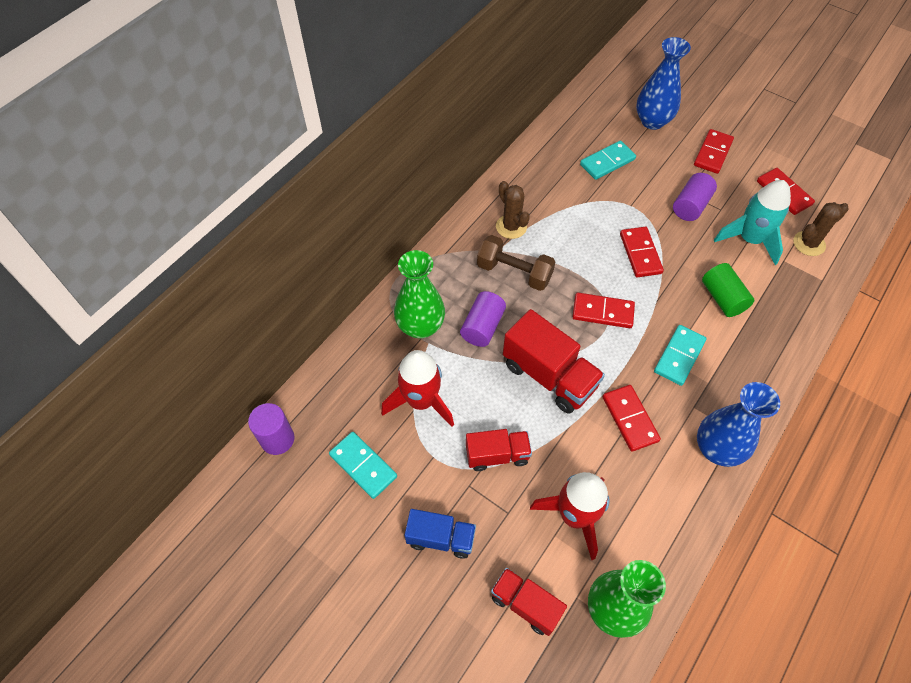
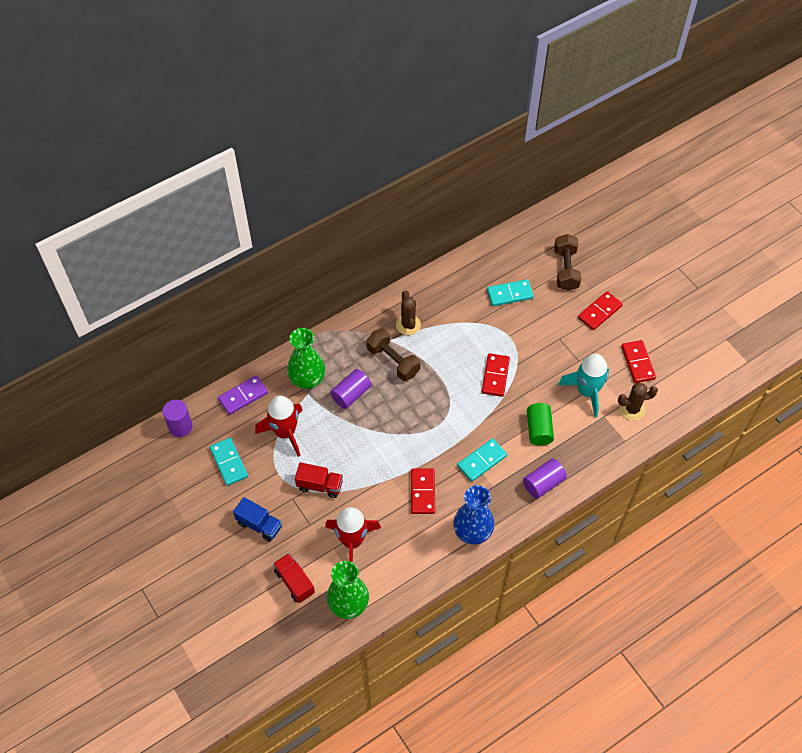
camera: 20 degrees right, 0 degrees up
(346, 372) = (243, 396): none -> purple domino
(549, 375) = (381, 444): red truck -> none
(603, 312) = (443, 411): red domino -> none
(652, 121) = (566, 269): blue vase -> brown dumbbell
(690, 206) = (556, 350): purple cylinder -> purple cylinder (543, 483)

